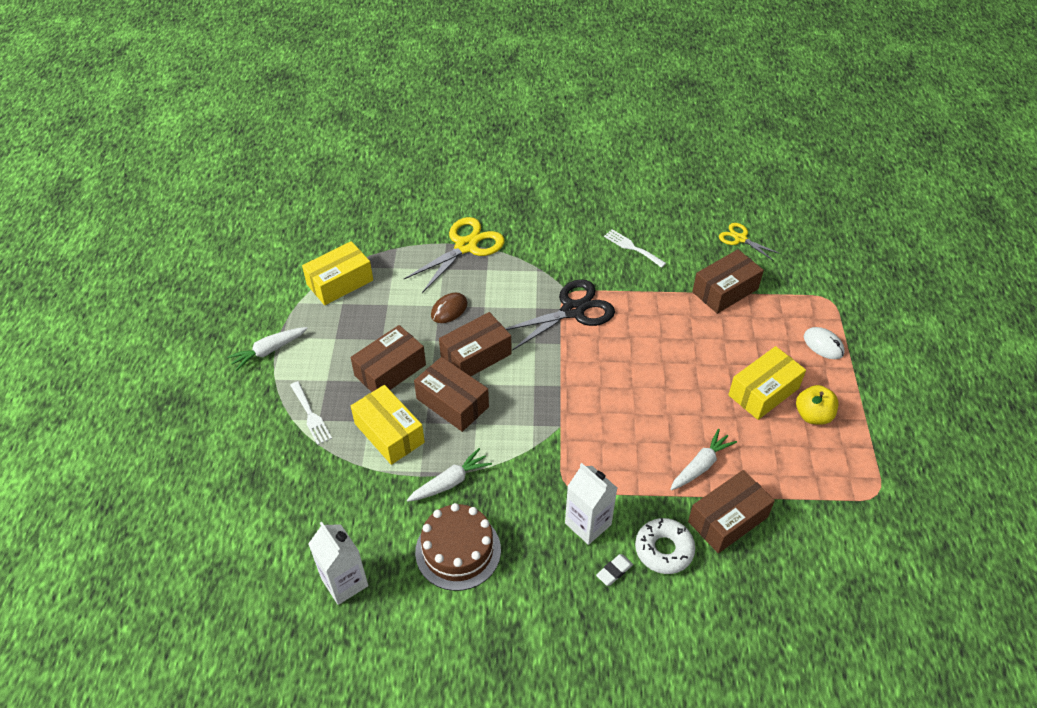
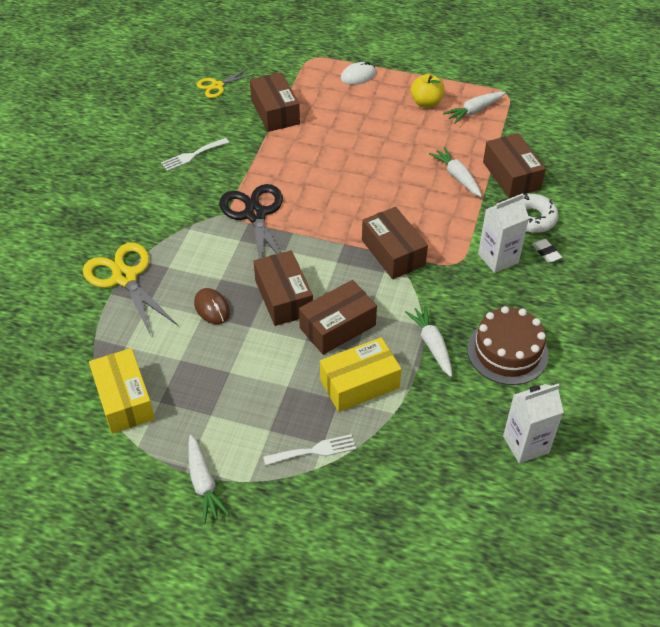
camera: 75 degrees left, 0 degrees up
(390, 370) = (276, 371): brown box -> brown box (393, 252)
(763, 391) = (394, 121): yellow box -> none
(824, 465) = (474, 111): none -> white carrot

